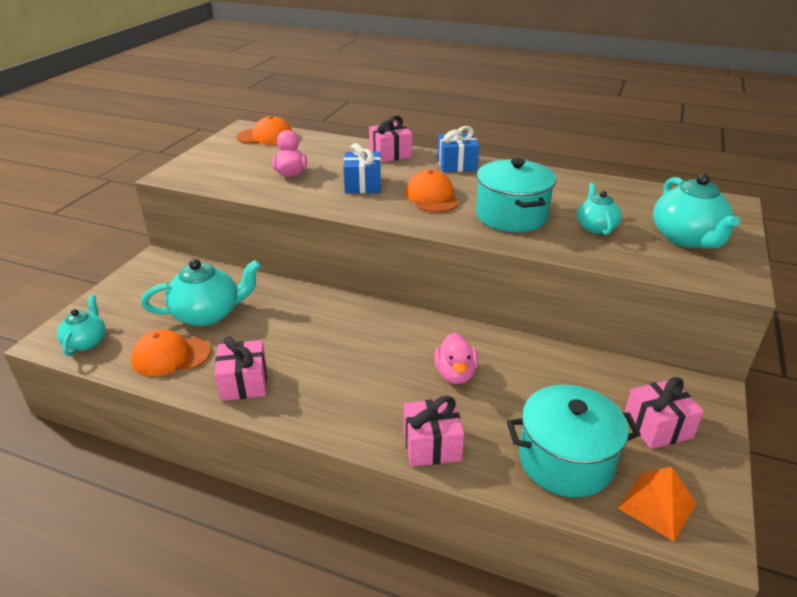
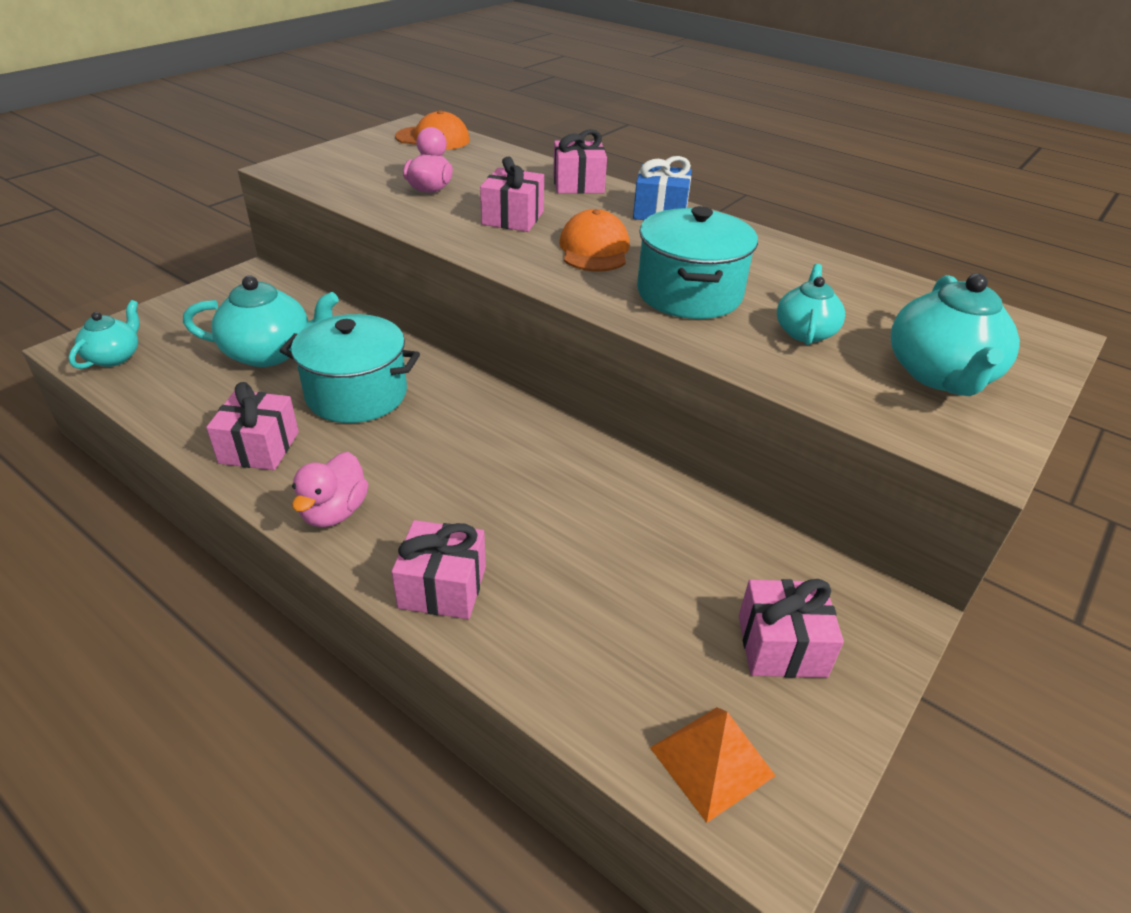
camera: 15 degrees right, 5 degrees up
(171, 356) = (196, 394): orange cap -> none
(363, 185) = (513, 218): blue gift -> pink gift
(455, 374) = (532, 499): pink duck -> pink duck (334, 512)
(565, 460) = (614, 658): turquoise pot -> turquoise pot (356, 394)

